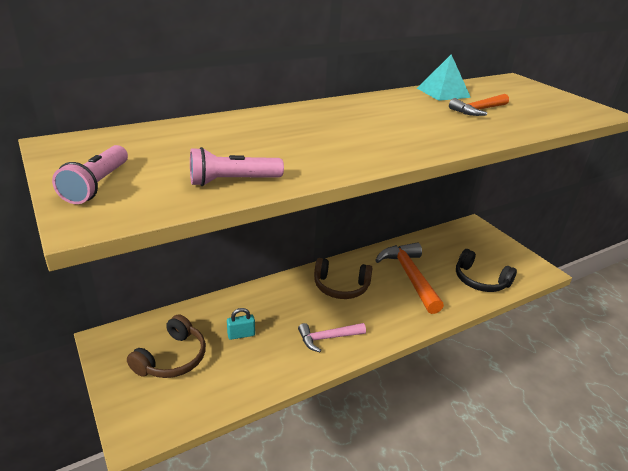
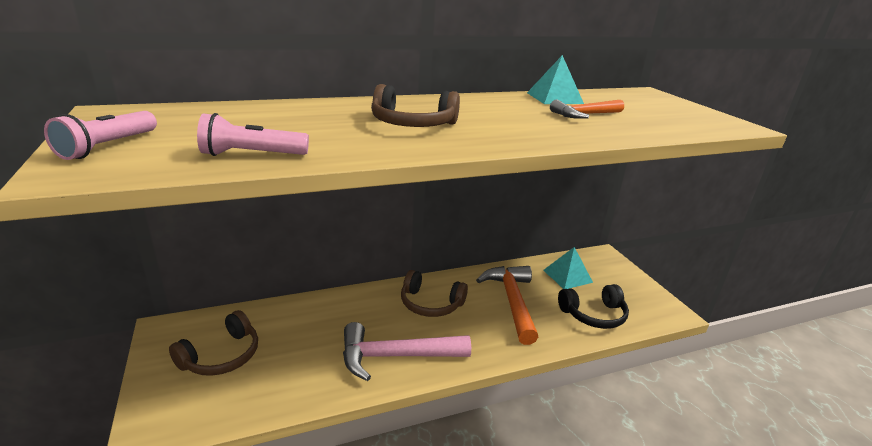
camera: 10 degrees right, 5 degrees down
(241, 335) = (303, 341): turquoise padlock -> none
(327, 338) = (395, 356): pink hammer -> pink hammer, size x1.72
(344, 133) = (412, 124): none -> brown headphones
(449, 247) = (567, 276): none -> turquoise pyramid
(480, 280) = (593, 315): black headphones -> black headphones turned 60 degrees counterclockwise

